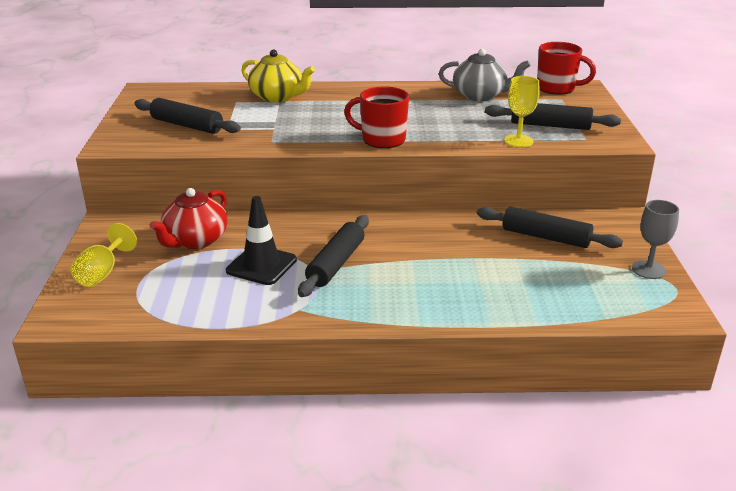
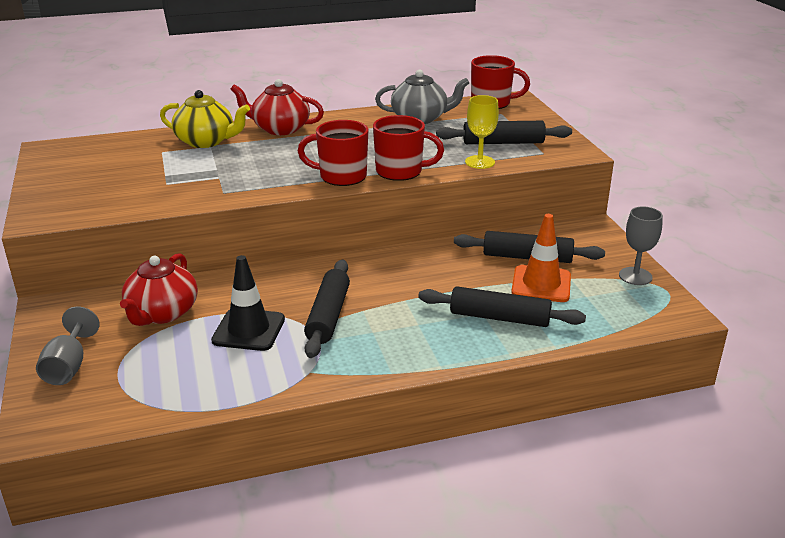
camera: 15 degrees left, 0 degrees up
(102, 273) = (68, 366): yellow goblet -> grey goblet
(187, 125) = (118, 185): black rolling pin -> black rolling pin (499, 318)
(347, 92) = (280, 129): none -> red teapot
(438, 141) = (400, 171): none -> red mug
(549, 264) = (541, 284): none -> orange traffic cone

